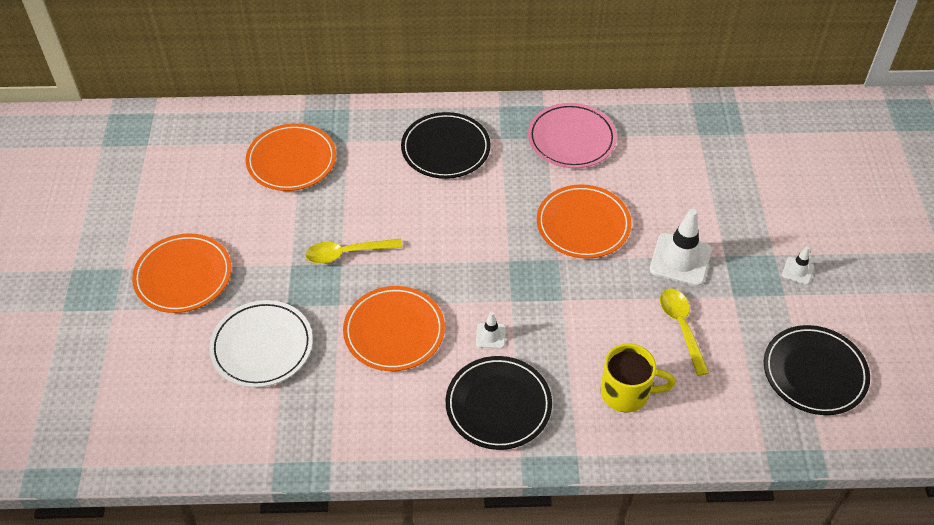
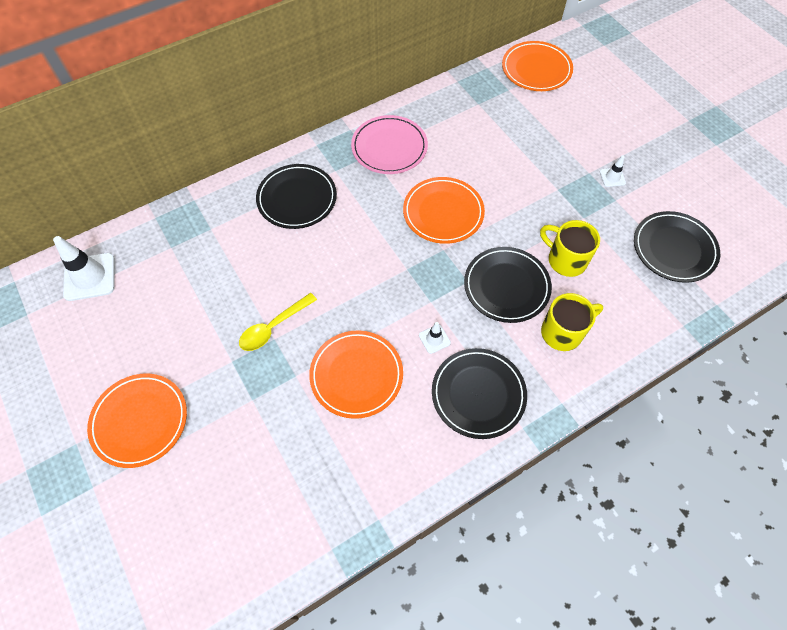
camera: 30 degrees left, 10 degrees up
(262, 346) = (253, 448): white plate -> none
(291, 160) = (172, 267): orange plate -> orange plate (536, 69)
(599, 323) = (506, 286): none -> black plate
(680, 260) = (530, 207): white traffic cone -> white traffic cone (89, 277)
(681, 327) = (565, 260): yellow spoon -> yellow mug

